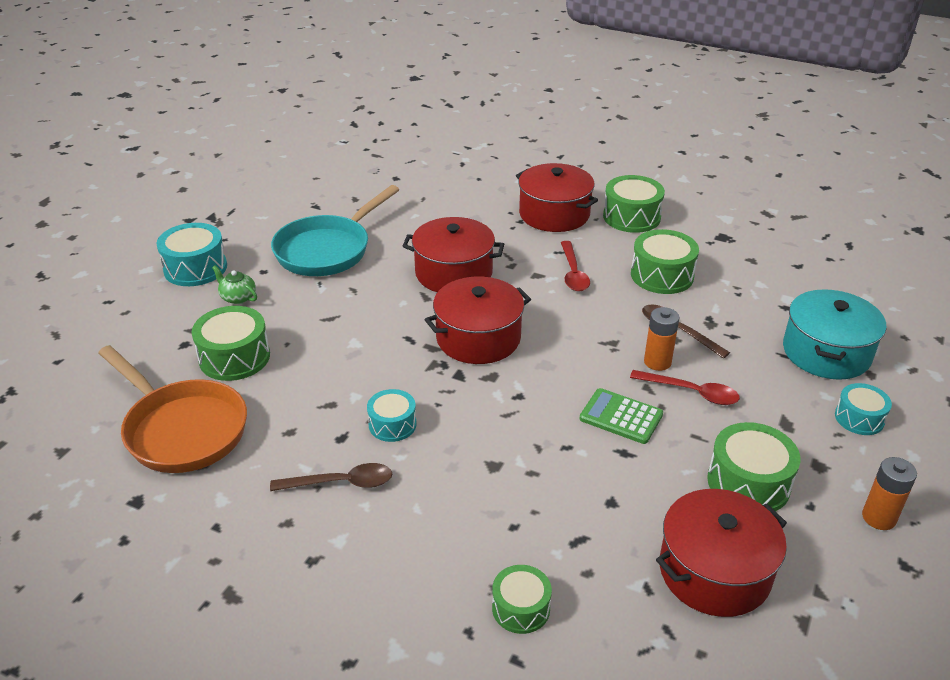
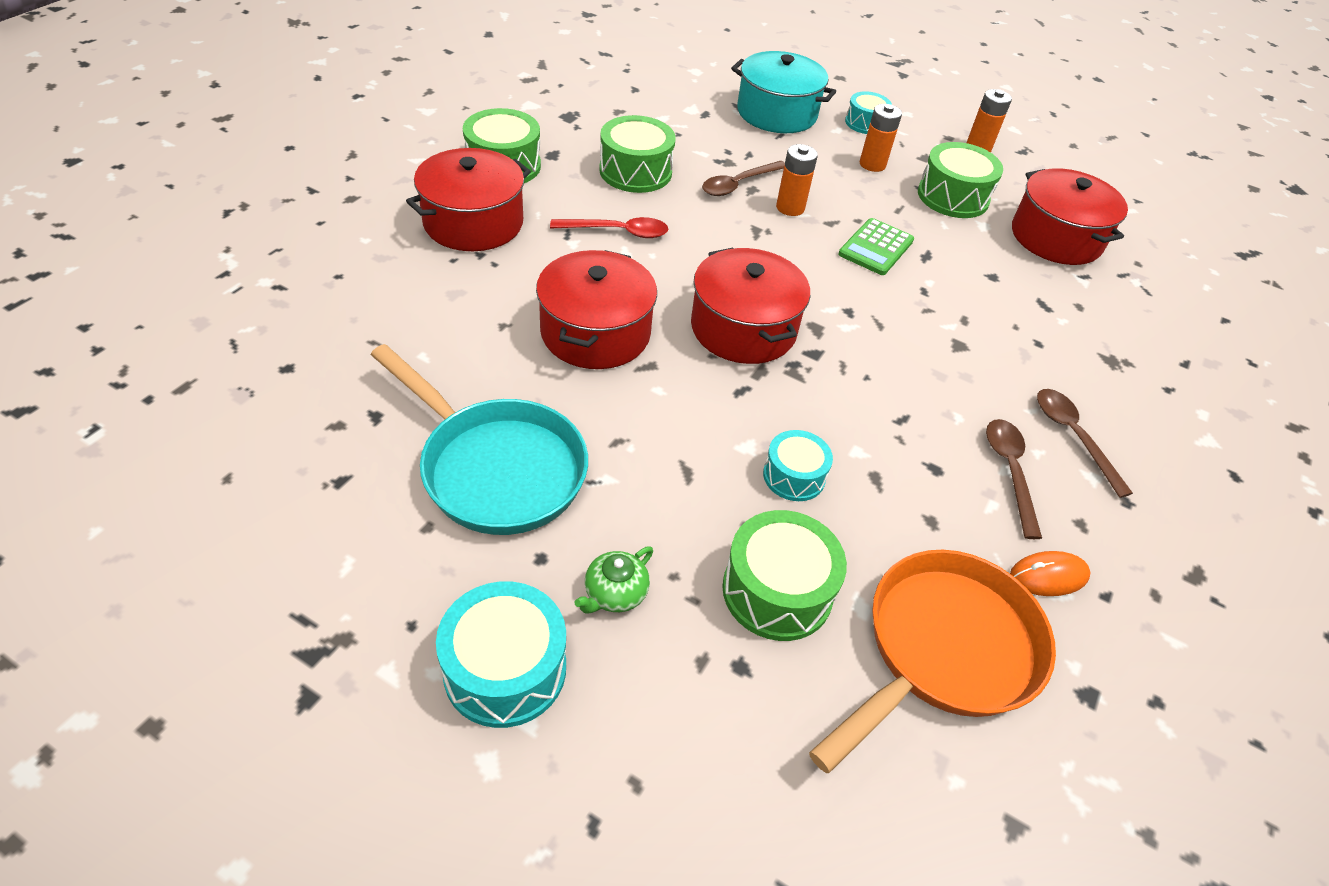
camera: 90 degrees left, 10 degrees up
(236, 493) = (1048, 576): none -> orange mouse
(386, 534) = (1073, 437): none -> brown spoon
(392, 424) = (906, 419): turquoise drum -> turquoise drum (794, 476)
(521, 608) = (1131, 352): green drum -> none
(691, 392) = (836, 198): red spoon -> none
(773, 420) = (872, 164): none -> orange battery

